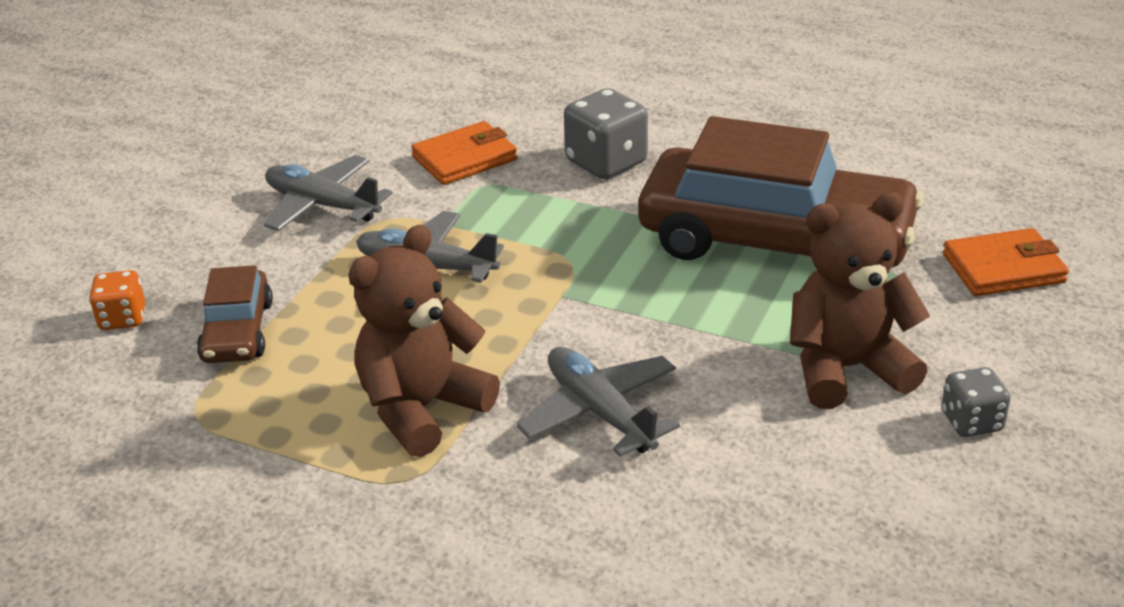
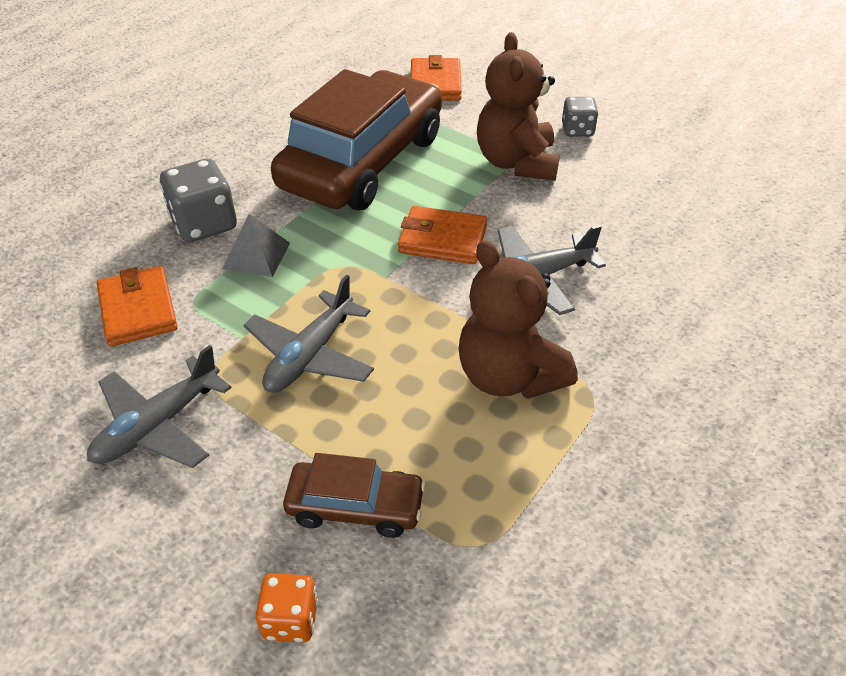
camera: 80 degrees left, 10 degrees up
(567, 205) = (256, 255): none -> grey pyramid
(646, 327) = (442, 239): none -> orange wallet

